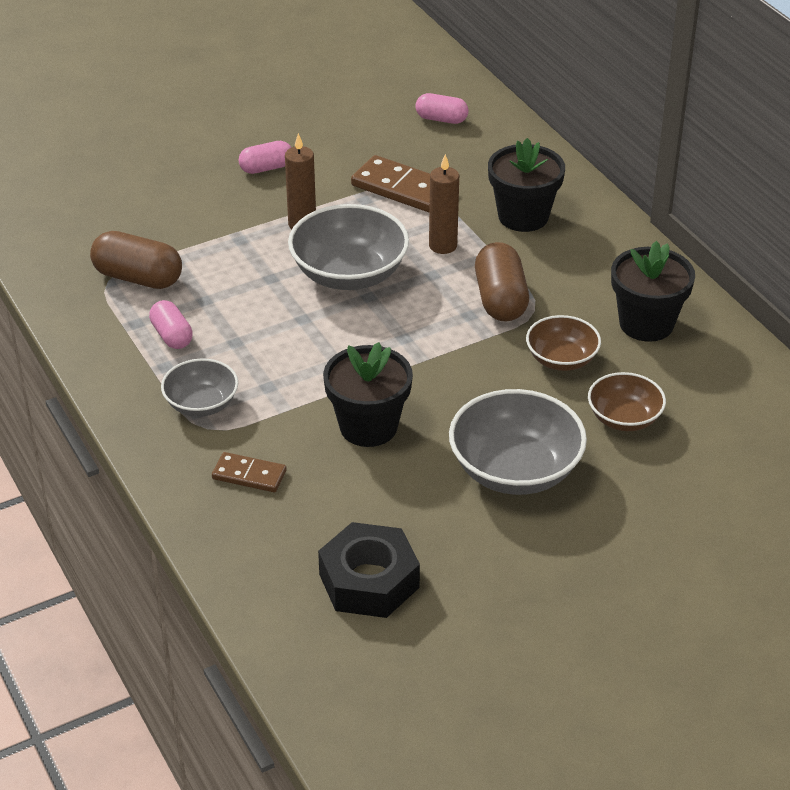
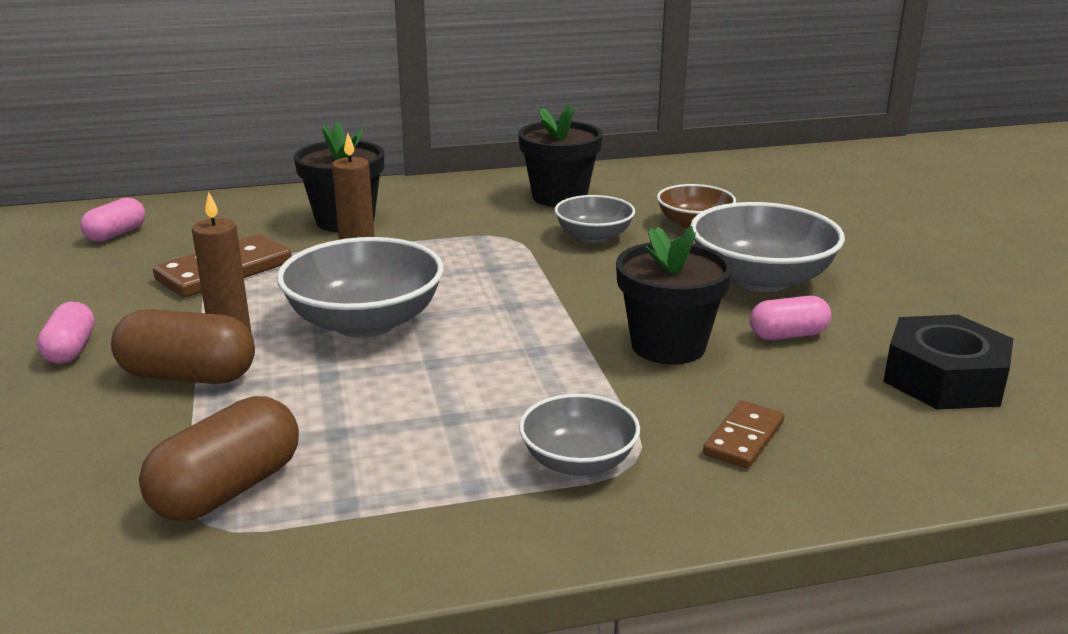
camera: 75 degrees left, 15 degrees down
(172, 336) = (402, 471): pink capsule -> pink capsule (788, 335)
(500, 299) = (478, 249): brown capsule -> brown capsule (188, 376)
(561, 359) = (594, 236): brown bowl -> grey bowl

